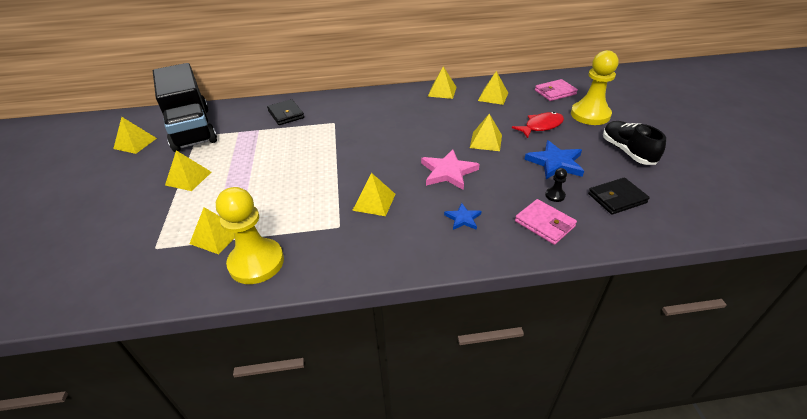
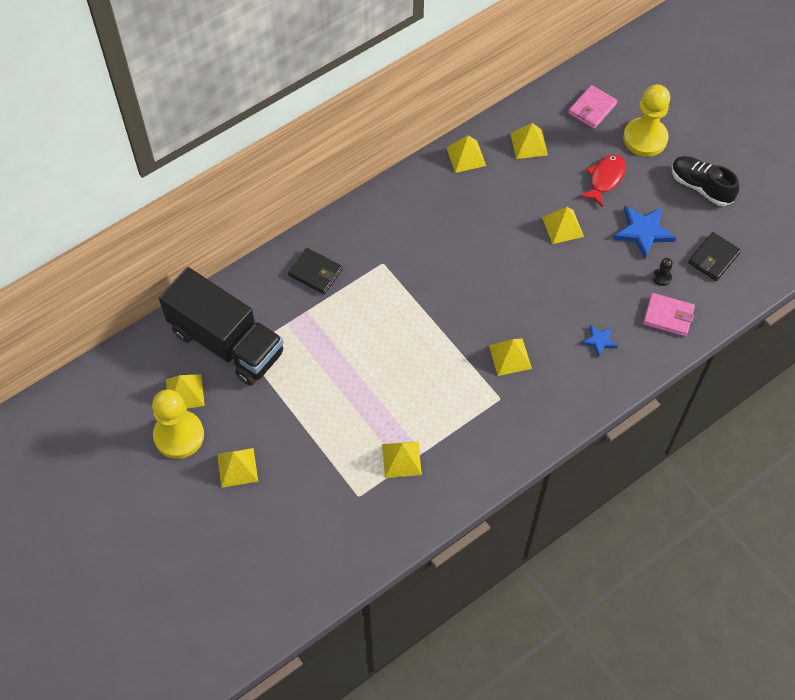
camera: 30 degrees left, 20 degrees up
(188, 178) = (302, 410): yellow pyramid -> yellow pyramid (237, 467)
(256, 262) = (461, 466): yellow pawn -> yellow pawn (179, 435)
(448, 172) = (552, 288): pink star -> none

